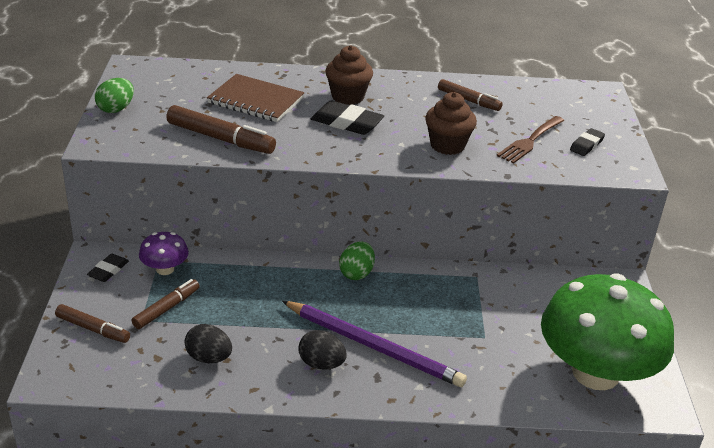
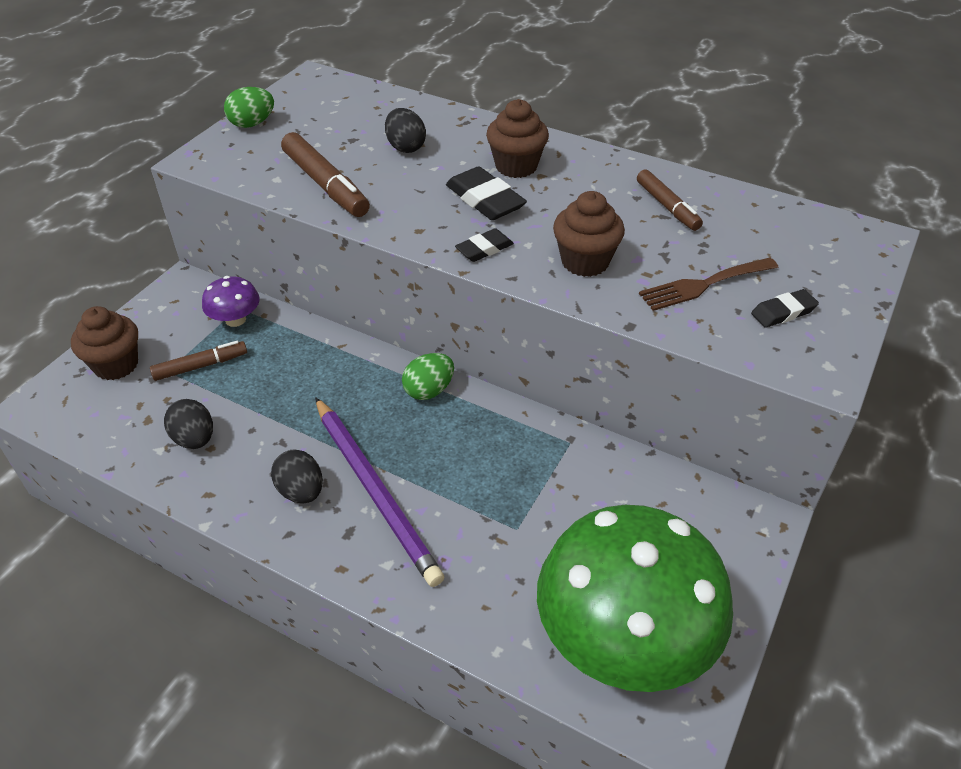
camera: 30 degrees right, 10 degrees up
(92, 329) = (116, 365): brown marker -> brown cupcake
(108, 270) = (182, 304): black eraser -> black eraser (484, 249)
(256, 101) = (405, 147): brown notebook -> black egg

